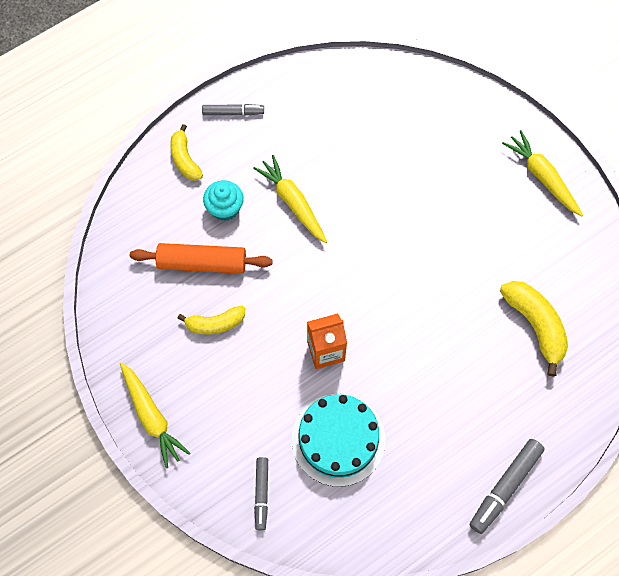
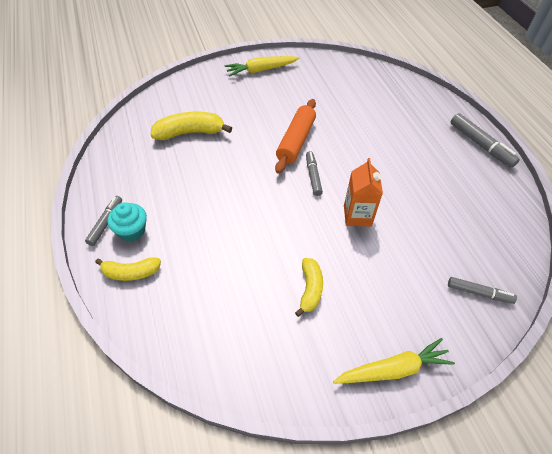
camera: 75 degrees left, 15 degrees down
(202, 263) = (245, 285): orange rolling pin -> orange rolling pin (296, 141)
(225, 208) = (198, 253): turquoise cupcake -> turquoise cupcake (131, 231)
(292, 202) = (216, 203): yellow carrot -> none
(338, 439) = (435, 227): turquoise cake -> none
(369, 290) = (313, 176): none -> grey marker
(535, 325) = (366, 101): yellow banana -> yellow banana (189, 132)

